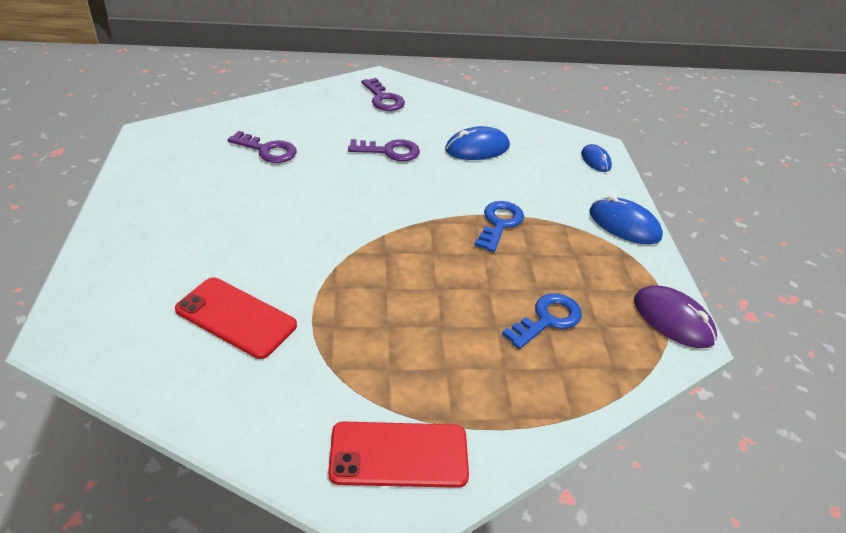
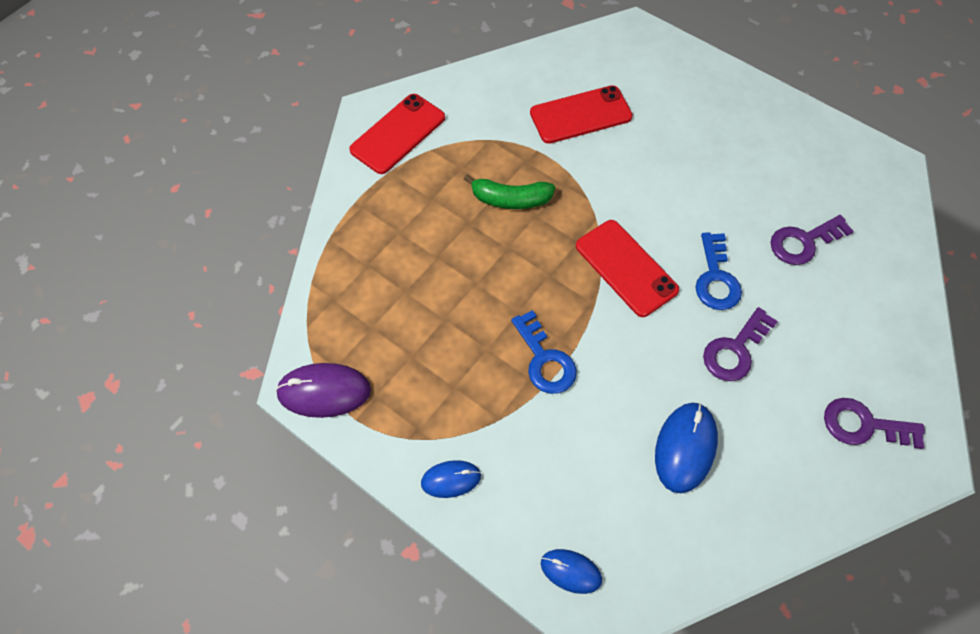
camera: 135 degrees right, 20 degrees up
(381, 218) = (626, 268): none -> red phone
(387, 313) = (510, 199): none -> green banana
(547, 319) = (411, 297): blue key -> blue key (716, 278)
(624, 224) = (451, 479): blue mouse -> blue mouse, size x0.61

